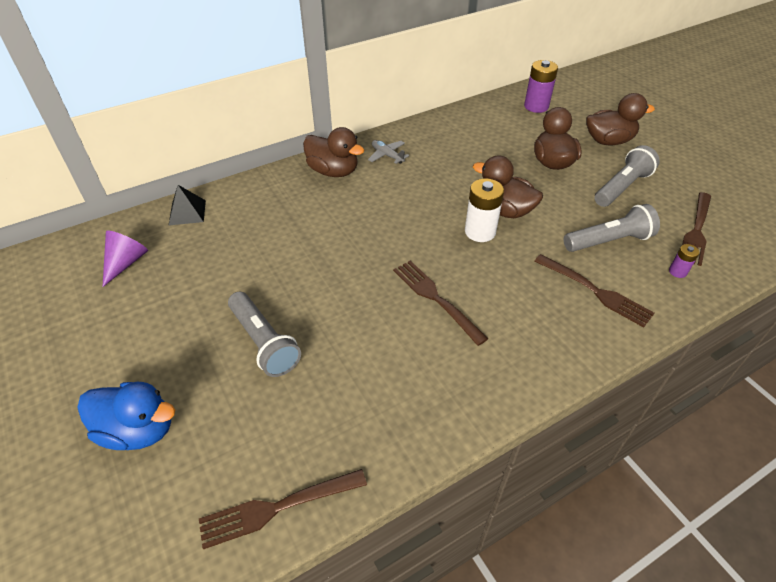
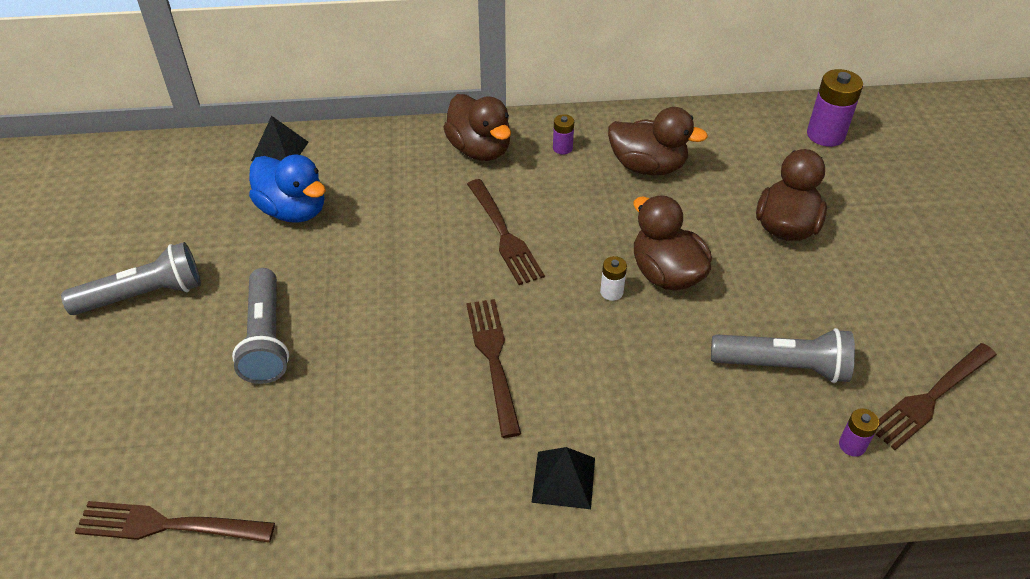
camera: 25 degrees right, 0 degrees up
(126, 263) = (182, 192): purple cone -> none
(138, 430) = (88, 385): blue duck -> blue duck (293, 210)
(387, 155) = (562, 148): grey plane -> purple battery
(480, 232) = (611, 292): white battery -> white battery, size x0.52
(534, 357) = (563, 479): none -> black pyramid
(595, 291) = (709, 428): brown fork -> brown fork (504, 234)
(608, 141) = (898, 220): brown duck -> brown duck (647, 166)
(622, 187) = (864, 296): grey flashlight -> grey flashlight (143, 295)

